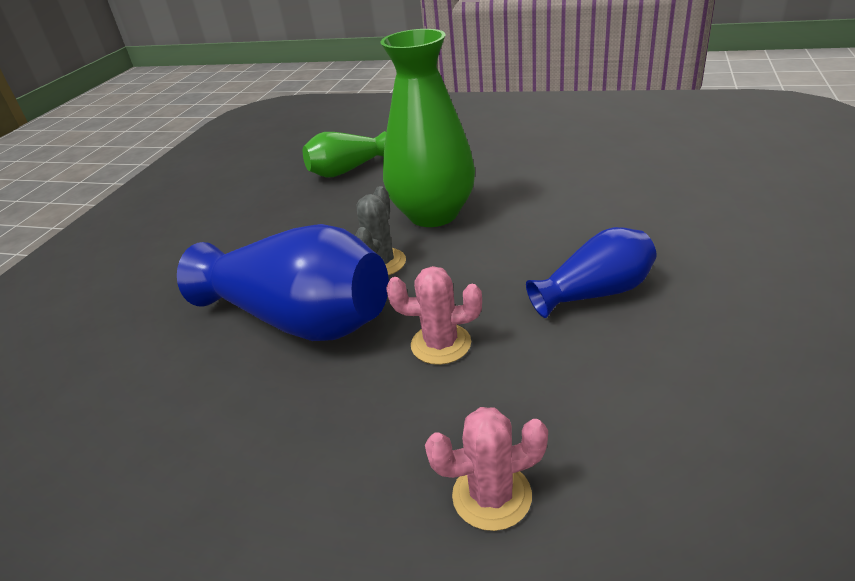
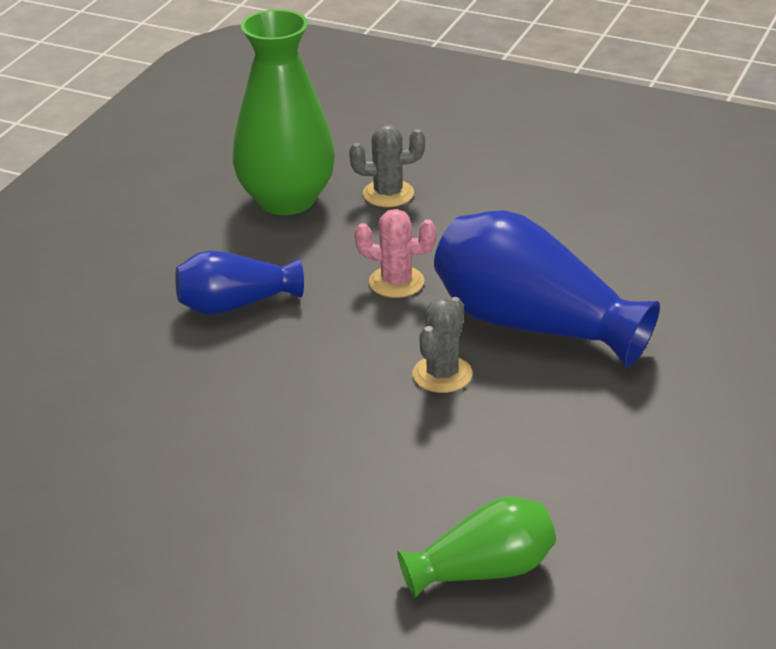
camera: 175 degrees left, 0 degrees up
(433, 214) = (362, 437): green vase -> green vase (286, 200)
(492, 496) = (388, 194): pink cactus -> grey cactus

